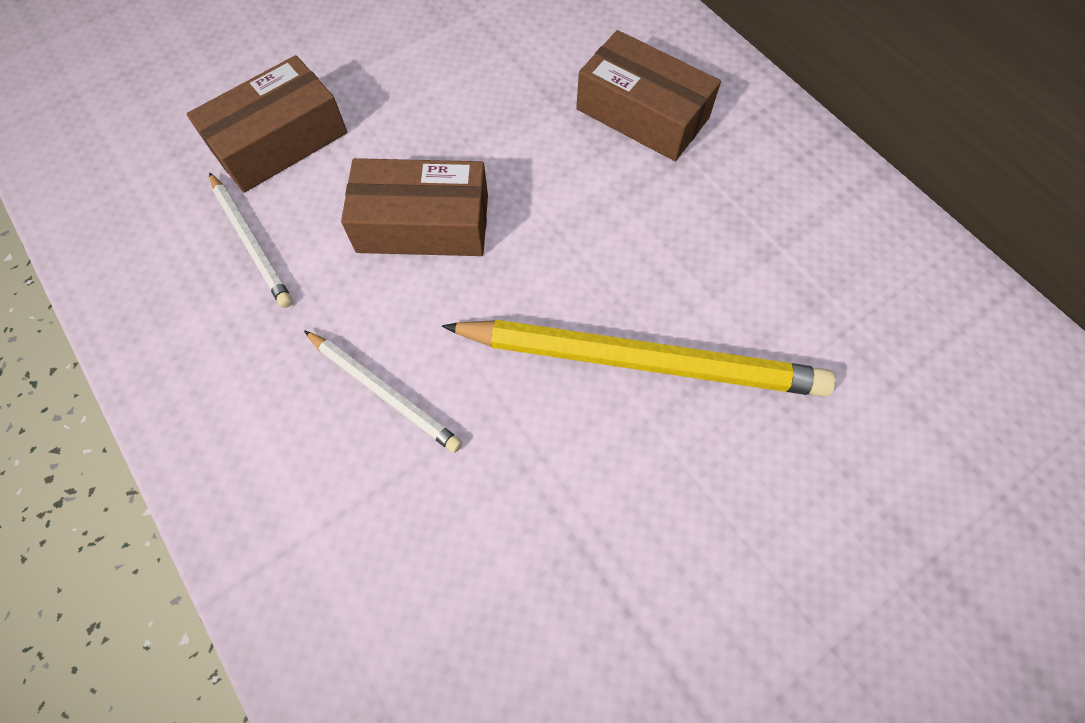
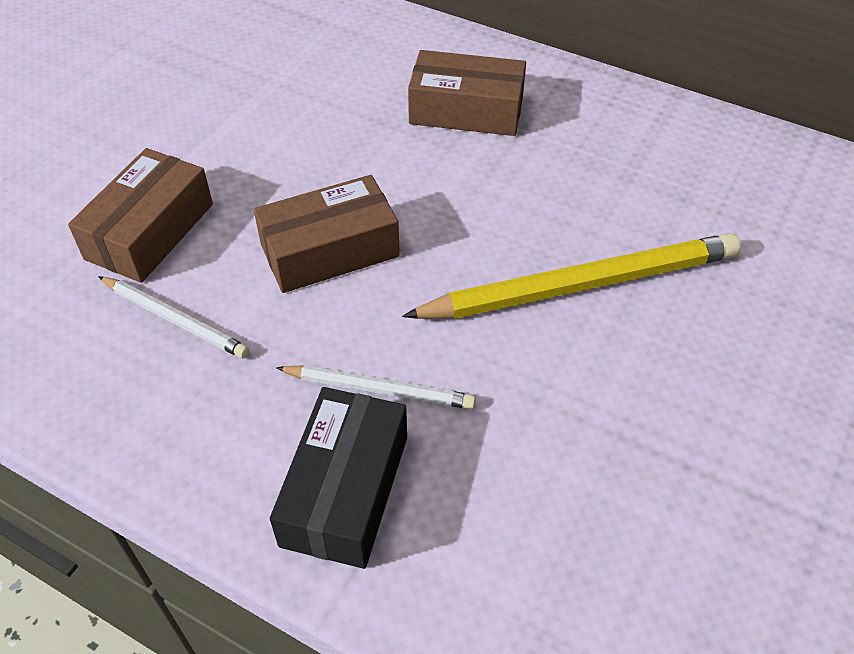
camera: 25 degrees left, 15 degrees down
(297, 483) = (345, 490): none -> black box

